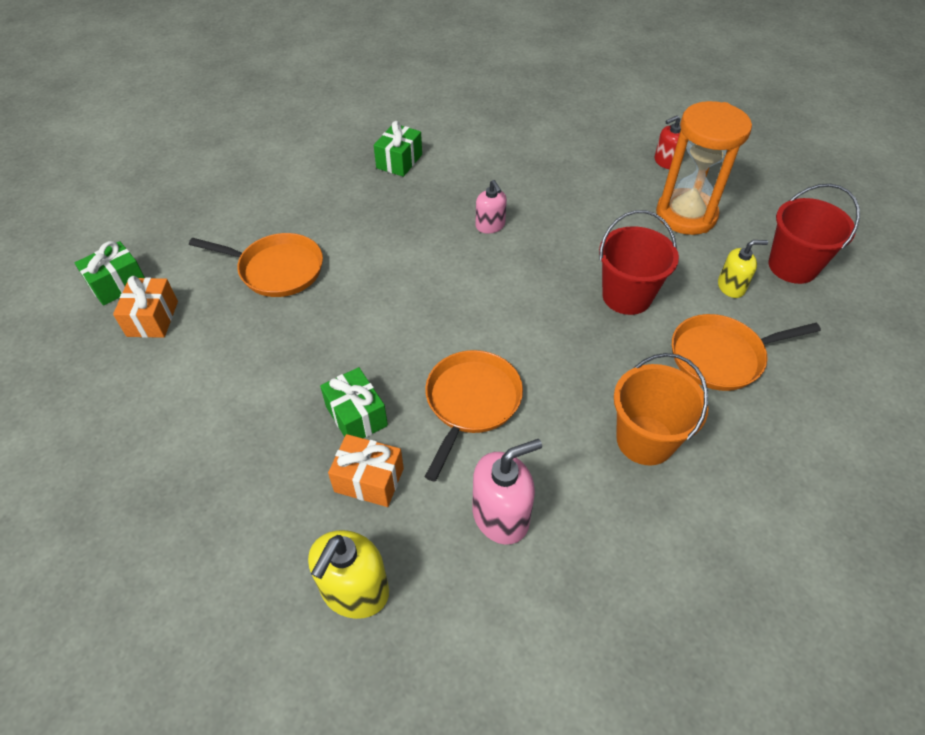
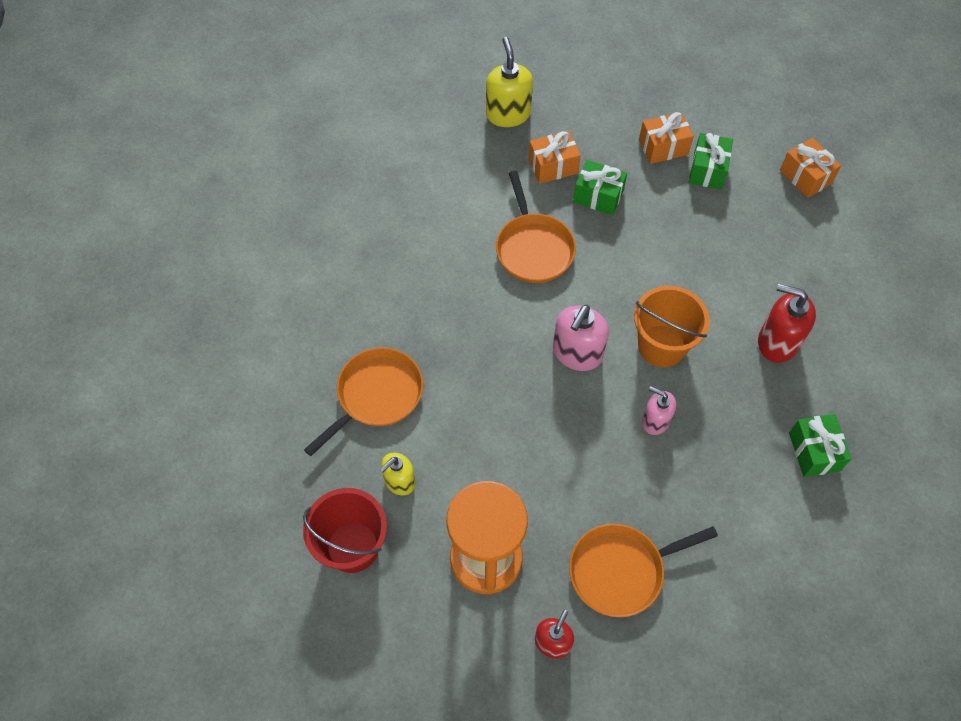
camera: 145 degrees right, 10 degrees up
(118, 284) = (865, 184): green gift -> green gift (707, 170)
(234, 427) = (663, 147): none -> orange gift
(277, 269) = (774, 265): orange pan -> orange pan (621, 570)
(344, 223) = (777, 342): none -> red soap dispenser
(501, 516) = (459, 191): pink soap dispenser -> pink soap dispenser (577, 353)
(626, 296) = (483, 412): red bucket -> none
(645, 440) = (399, 290): orange bucket -> orange bucket (661, 346)

